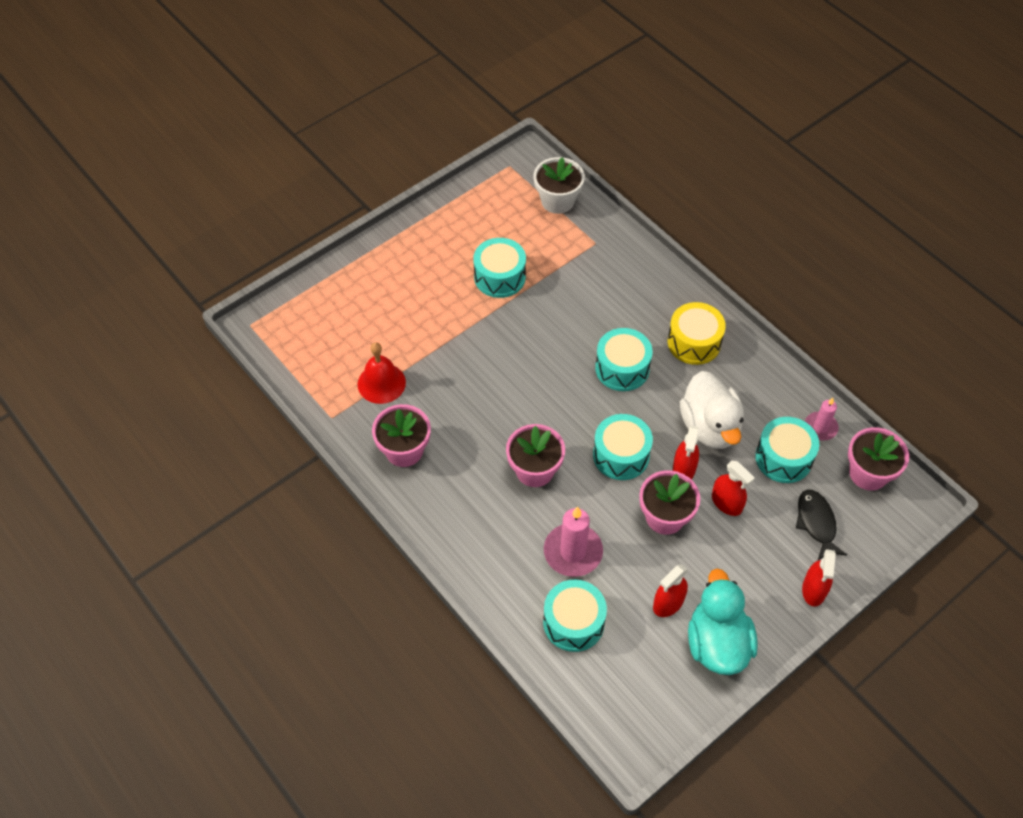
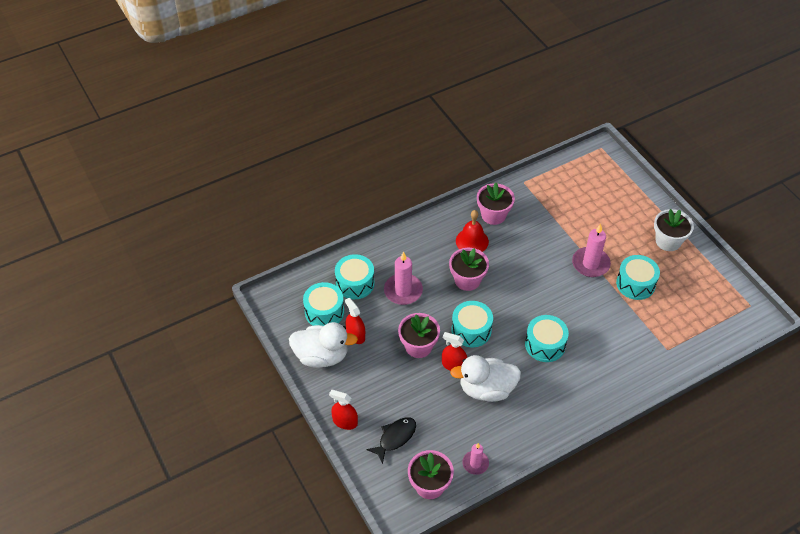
camera: 100 degrees right, 5 degrees down
(381, 383) = (547, 208): red bell -> red bell (472, 241)
(475, 326) = (590, 264): none -> pink candle
(557, 201) = (712, 332): white flower pot -> white flower pot (668, 241)
(694, 342) = (564, 396): yellow drum -> none
(717, 643) = (322, 356): turquoise duck -> white duck
(726, 503) = (422, 385): red spray bottle -> none
(783, 458) = (452, 431): turquoise drum -> turquoise drum (324, 312)
(816, 523) = (395, 438): black fish -> black fish turned 45 degrees counterclockwise

